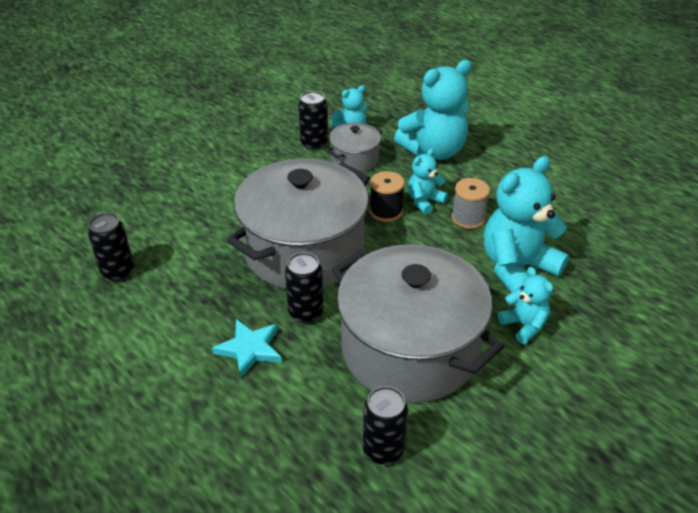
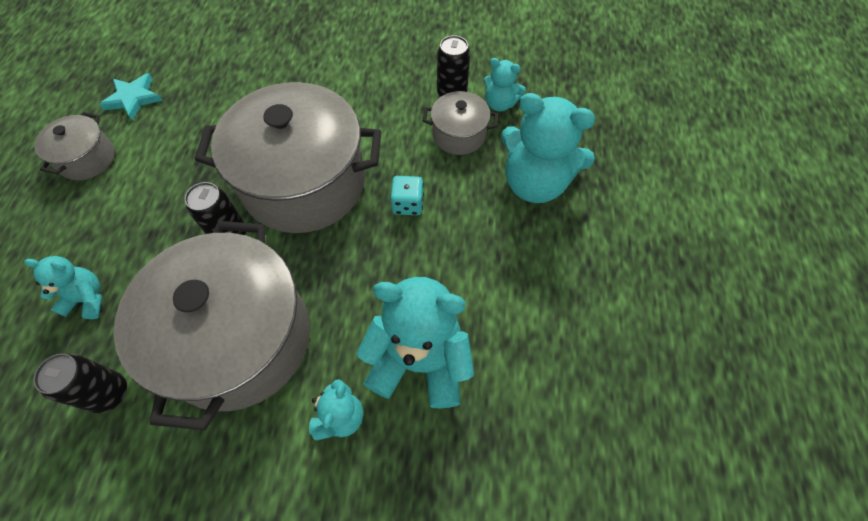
camera: 50 degrees right, 20 degrees up
(104, 369) = (87, 159): none -> grey pot
(118, 272) = (189, 93): black can -> none
(250, 349) = (163, 227): turquoise star -> turquoise star (133, 98)
(386, 211) = (408, 204): black spool -> turquoise dice
(424, 201) = (450, 224): turquoise teddy bear -> turquoise teddy bear (87, 299)
(468, 218) = (458, 273): grey spool -> none

